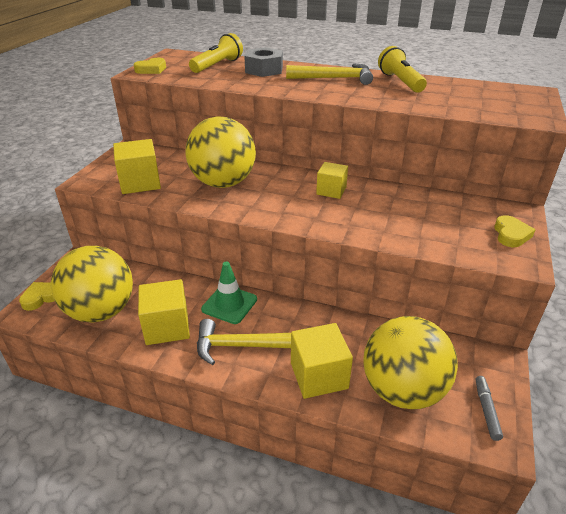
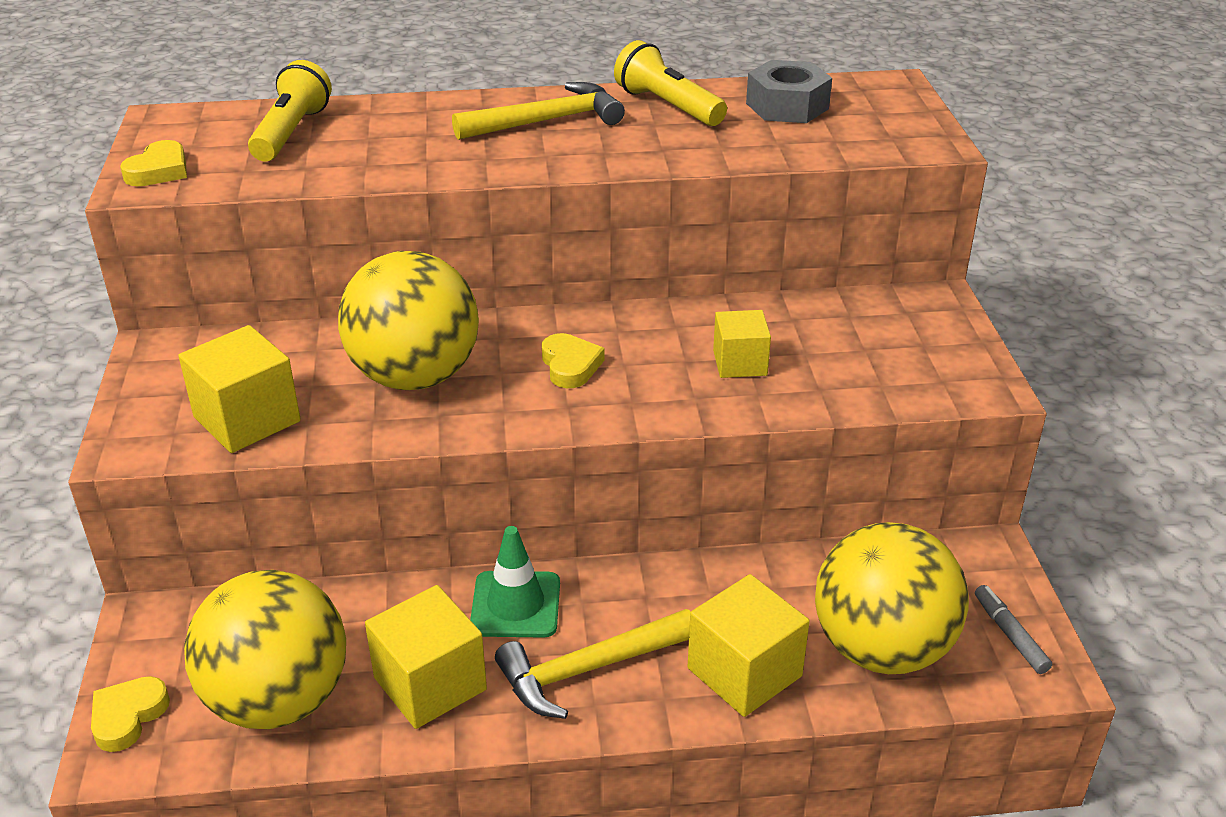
camera: 25 degrees left, 0 degrees up
(264, 70) = (396, 126): grey nut -> grey nut (787, 106)
(331, 191) = (623, 340): yellow cube -> yellow cube (740, 363)
(511, 235) = (947, 345): yellow heart -> yellow heart (570, 365)

